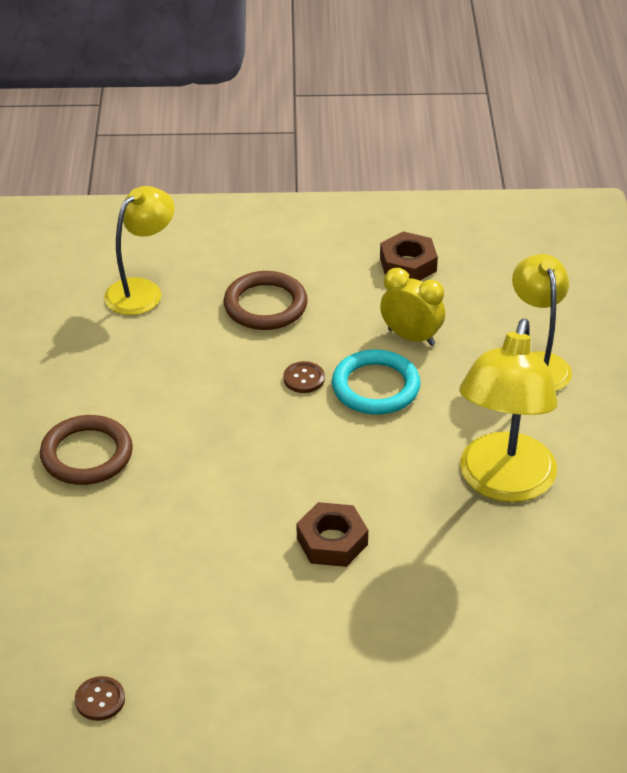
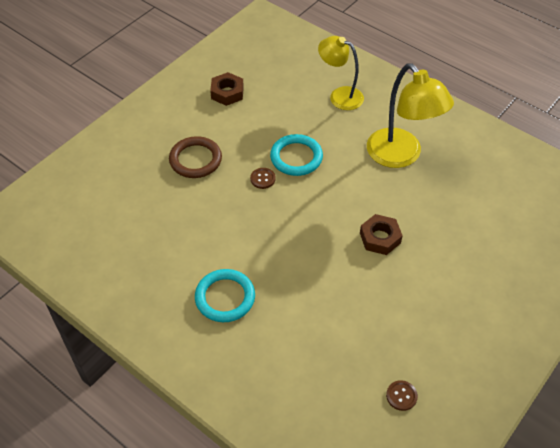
camera: 50 degrees left, 10 degrees up
(87, 454) = (225, 297): brown ring -> turquoise ring
(142, 290) = (127, 199): yellow lamp -> none
(411, 337) = (277, 124): yellow clock -> none

